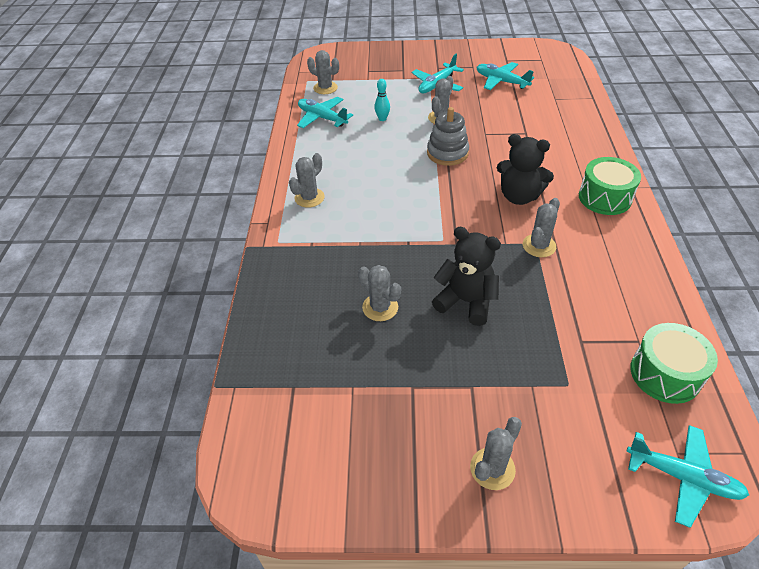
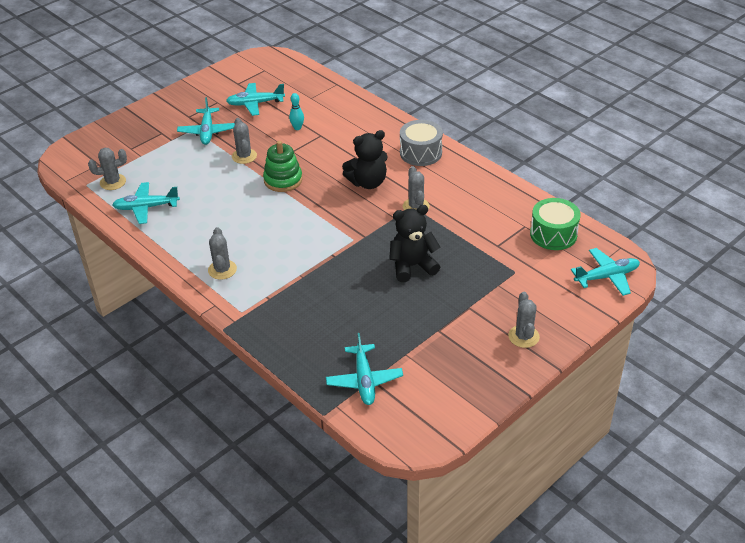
camera: 45 degrees left, 5 degrees down
(286, 382) = (364, 380): none -> turquoise plane
(380, 307) = (366, 303): grey cactus -> none
(382, 119) = (198, 181): turquoise bowling pin -> turquoise bowling pin (297, 128)
(447, 153) = (283, 180): grey stacking toy -> green stacking toy
(604, 198) = (420, 153): green drum -> grey drum

